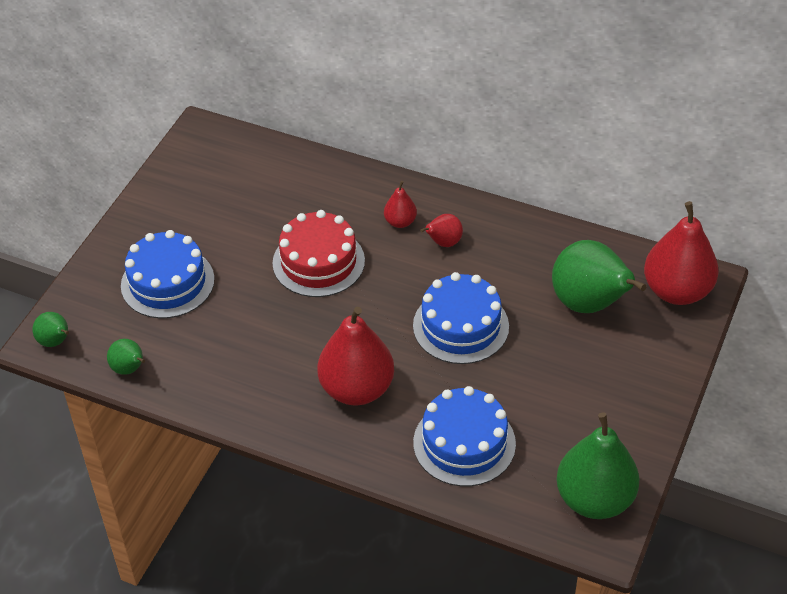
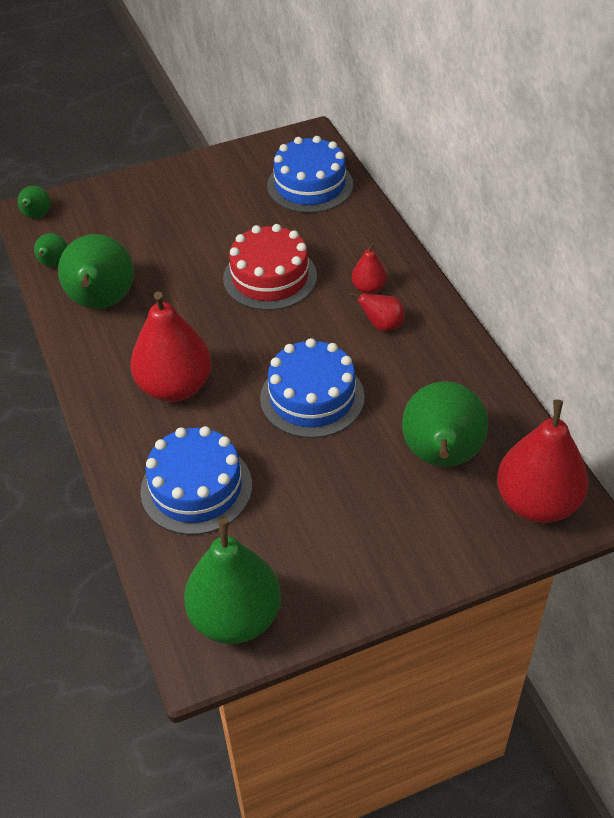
camera: 45 degrees right, 0 degrees up
(167, 282) = (152, 224): blue cake -> blue cake (310, 185)
(214, 370) = (102, 303): none -> green pear

